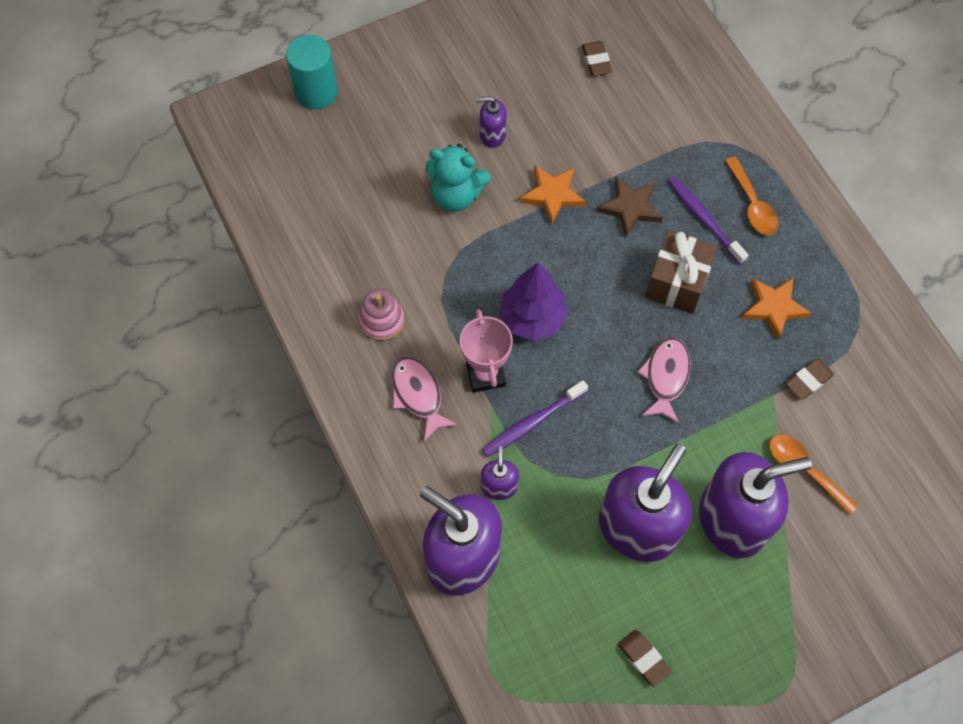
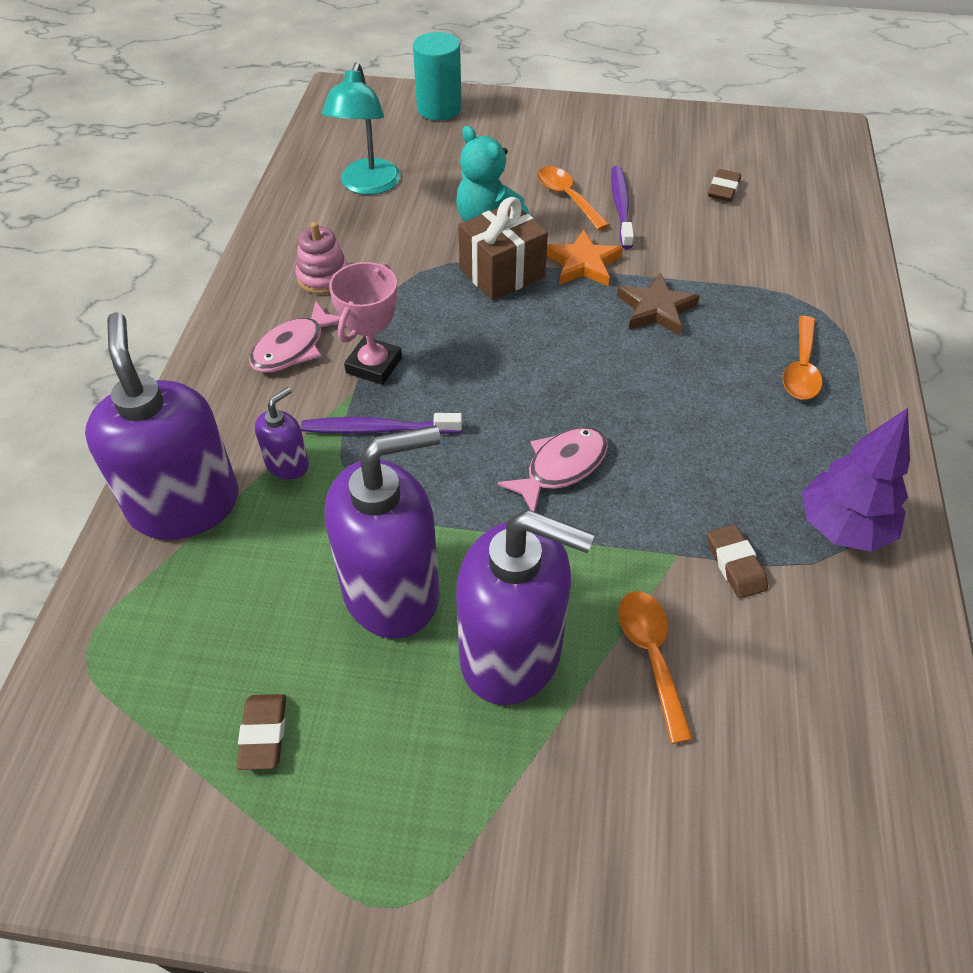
camera: 35 degrees right, 15 degrees down
(333, 210) = (367, 185): none -> turquoise lamp
(418, 395) = (293, 348): pink fish -> pink fish turned 150 degrees counterclockwise
(492, 135) = (567, 197): purple soap dispenser -> orange spoon
(532, 318) = (466, 345): purple tree -> purple tree (843, 528)
(677, 282) = (651, 392): brown gift -> brown gift (502, 273)
(704, 219) = (732, 354): purple toothbrush -> purple toothbrush (621, 207)
(773, 307) = (749, 471): orange star -> none
(808, 380) = (735, 564): brown eraser -> brown eraser turned 75 degrees clockwise

